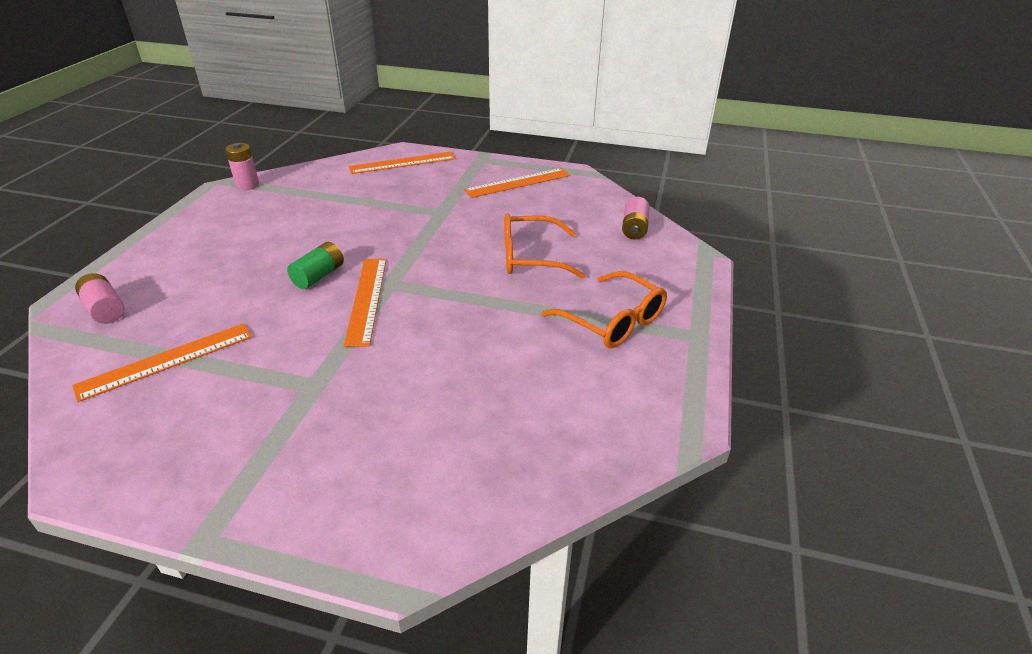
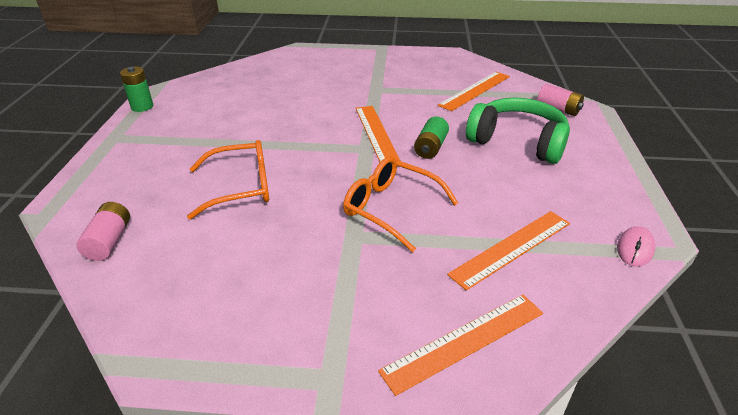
camera: 170 degrees right, 0 degrees up
(218, 271) = (517, 142): none -> green headphones
(247, 185) = (635, 249): pink battery -> pink mouse
(518, 183) = (257, 314): orange ruler -> orange ruler (512, 248)
(613, 321) = (177, 140): orange glasses -> orange glasses (391, 208)
(690, 393) = (142, 107): none -> green battery

